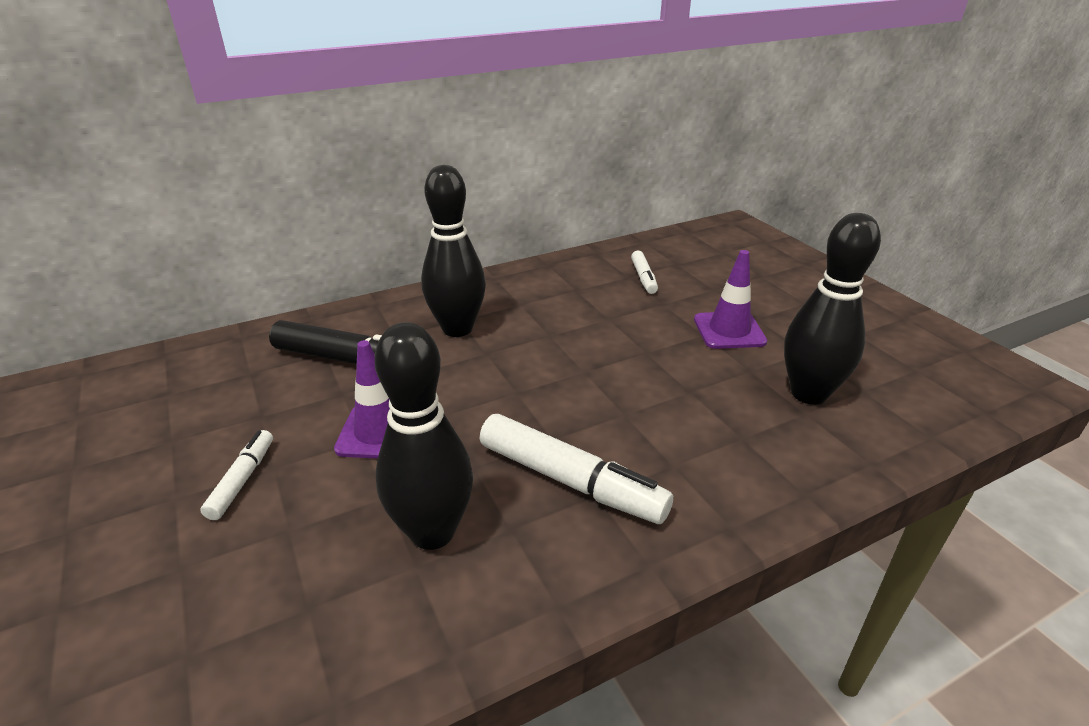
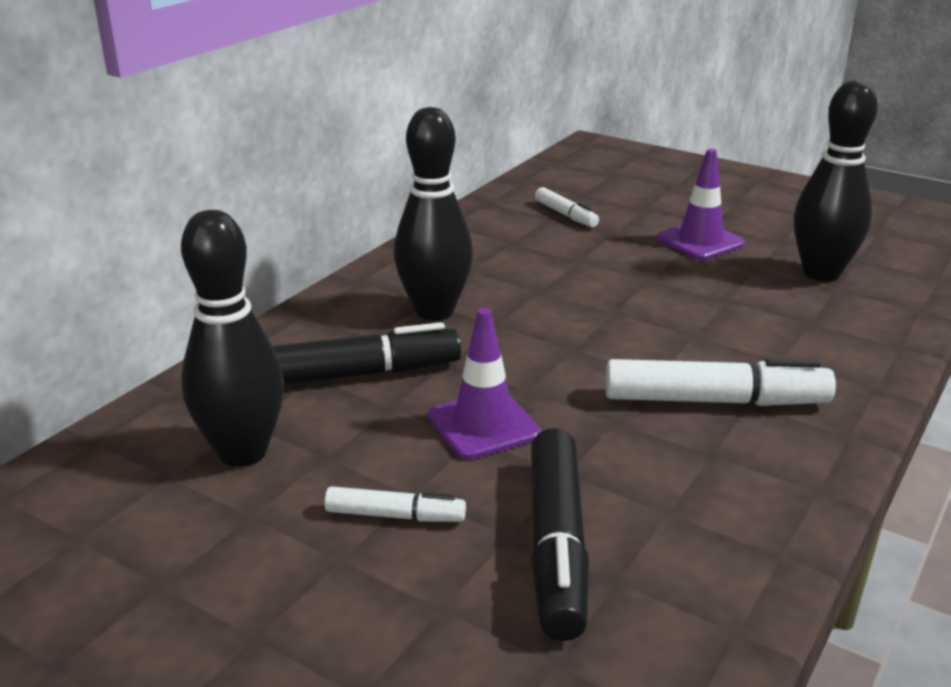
camera: 30 degrees left, 5 degrees down
(242, 480) = (395, 516): white marker -> white marker turned 120 degrees clockwise
(306, 555) = (556, 545): none -> black marker
(432, 532) = (648, 482): black bowling pin -> black bowling pin (243, 452)

